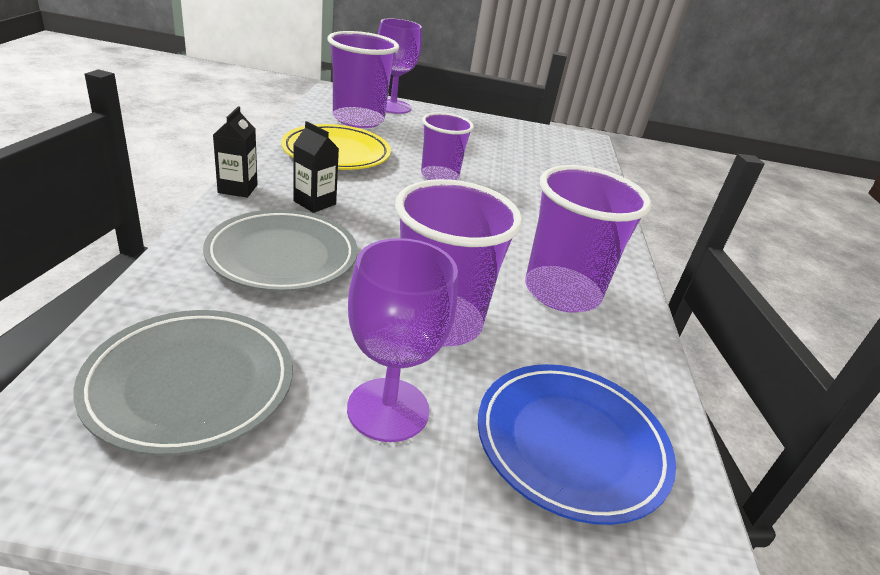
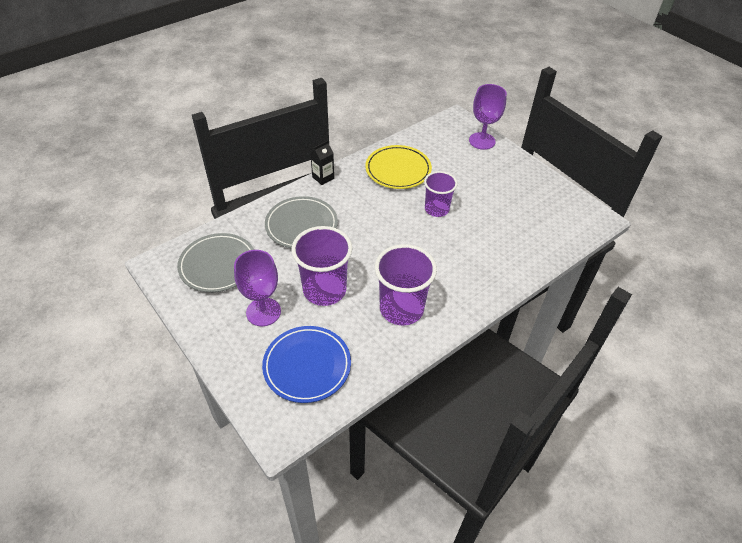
camera: 50 degrees right, 15 degrees up
(314, 203) = (348, 200): black carton -> none
(358, 120) = (443, 146): purple cup -> none

